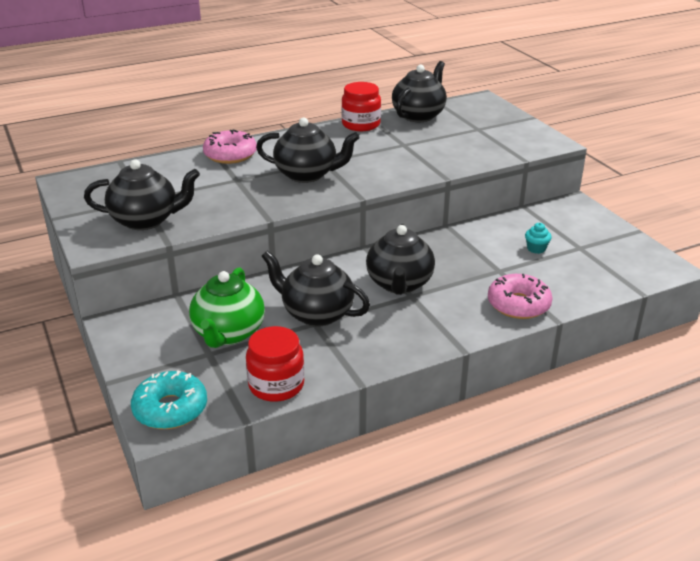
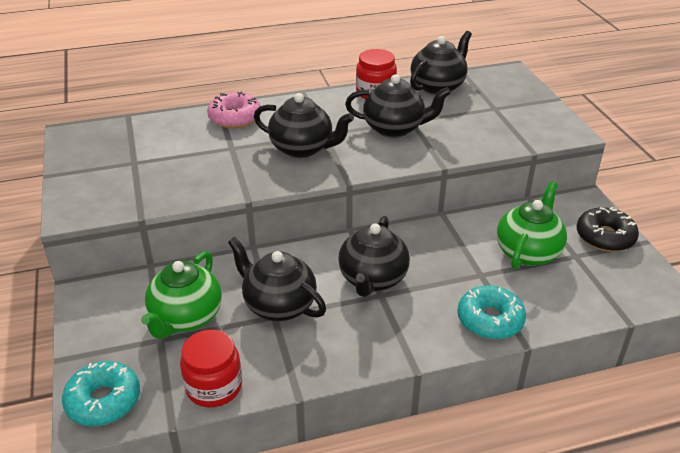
camera: 10 degrees right, 5 degrees up
(146, 220) = (129, 188): black teapot -> black teapot (395, 128)
(518, 304) = (490, 320): pink donut -> turquoise donut
(536, 249) = (528, 252): turquoise cupcake -> green teapot
(601, 230) = (605, 237): none -> black donut

